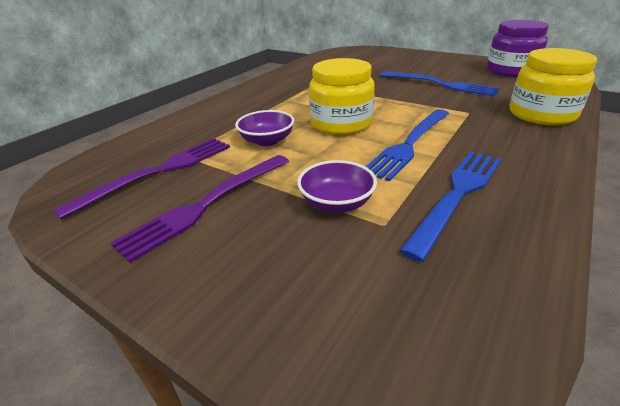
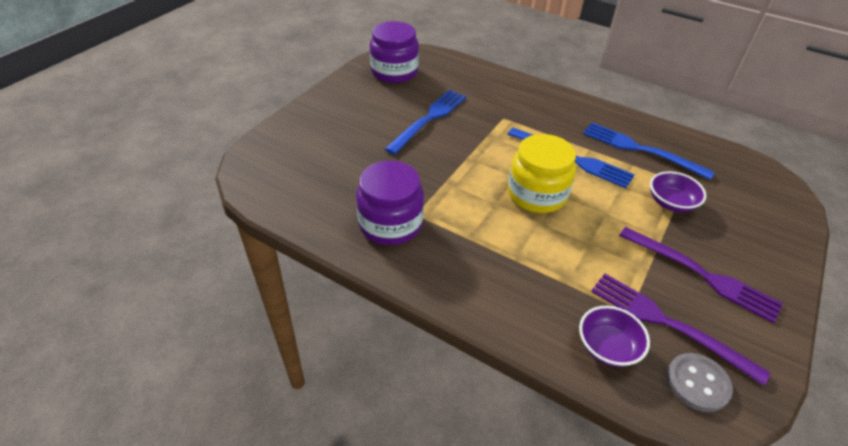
camera: 95 degrees left, 10 degrees up
(93, 177) = (697, 383): none -> grey button
(267, 141) = (584, 247): purple bowl -> purple bowl (607, 347)
(302, 79) = (390, 224): none -> purple jar
(541, 114) = (507, 87): yellow jar -> none

